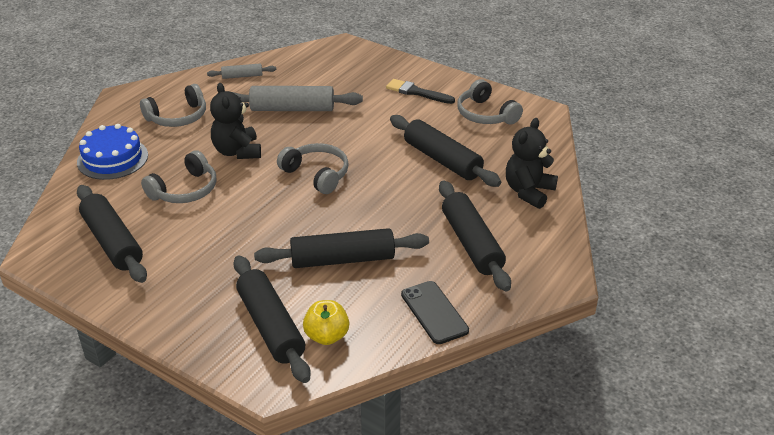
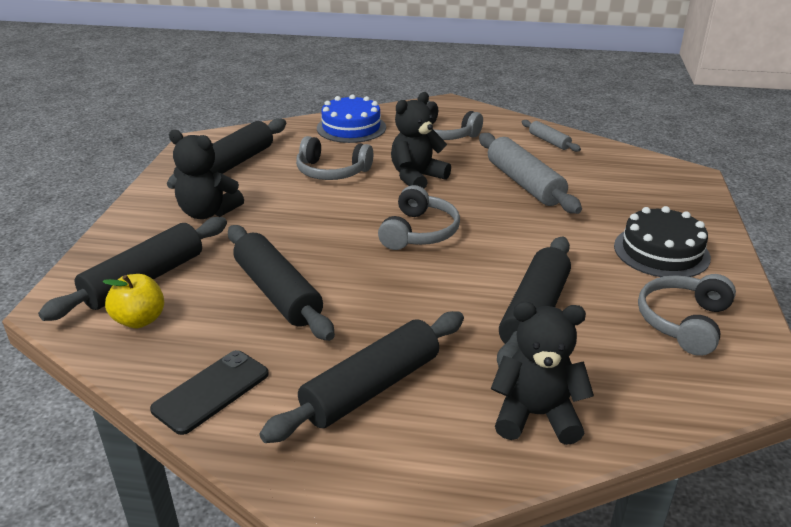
camera: 65 degrees right, 5 degrees down
(191, 273) = (208, 212): none -> black teddy bear
(417, 92) = (661, 251): black brush -> black cake

